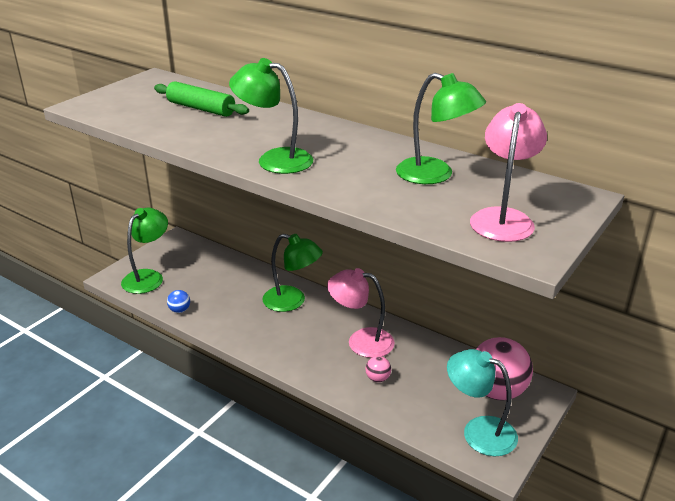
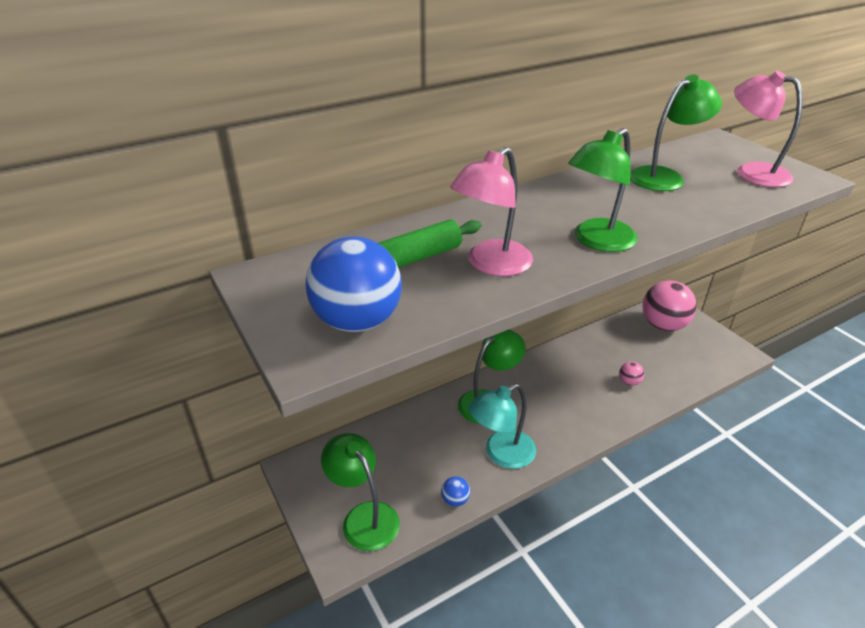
camera: 65 degrees left, 5 degrees up
(121, 108) = (357, 321): none -> blue ball
(361, 341) = (573, 375): pink lamp -> pink lamp (491, 265)
(479, 431) = (706, 350): turquoise lamp -> turquoise lamp (501, 454)

